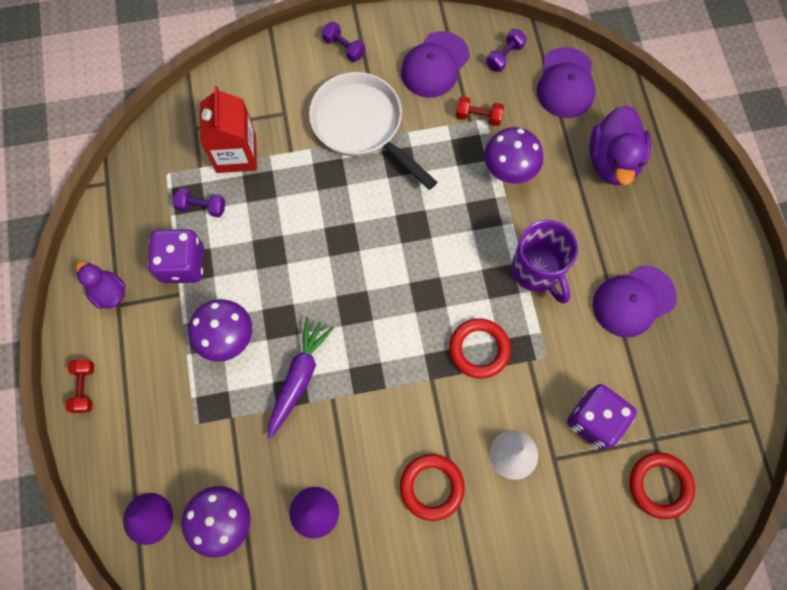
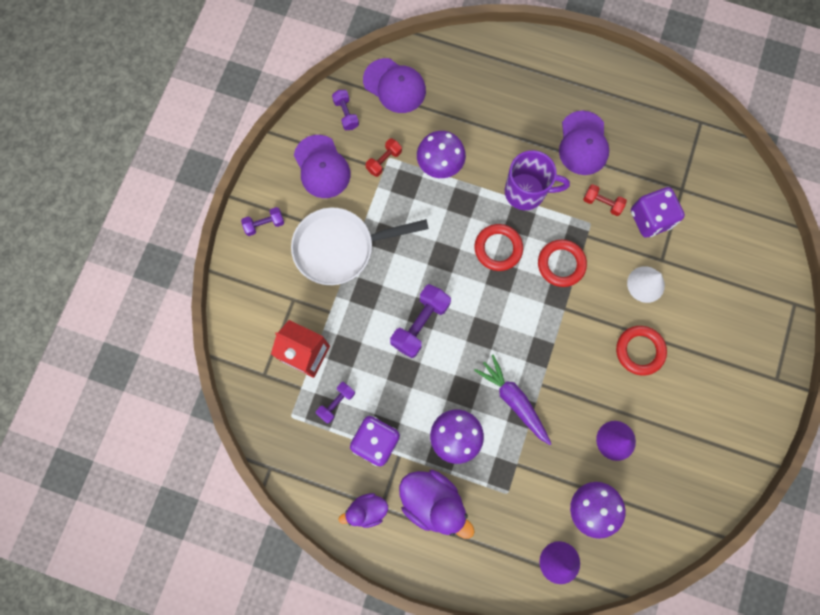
camera: 60 degrees left, 5 degrees up
(84, 388) = (434, 565): red dumbbell -> red dumbbell (602, 203)
(327, 241) = (420, 324): none -> purple dumbbell
(613, 161) = (474, 92): purple duck -> purple duck (432, 501)
(659, 485) = (713, 205): red ring -> red ring (498, 248)

